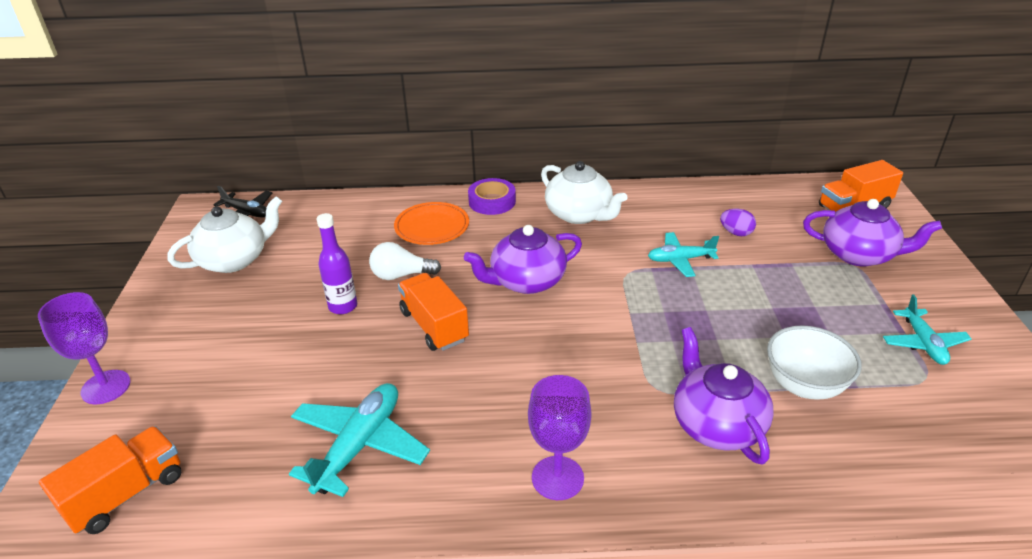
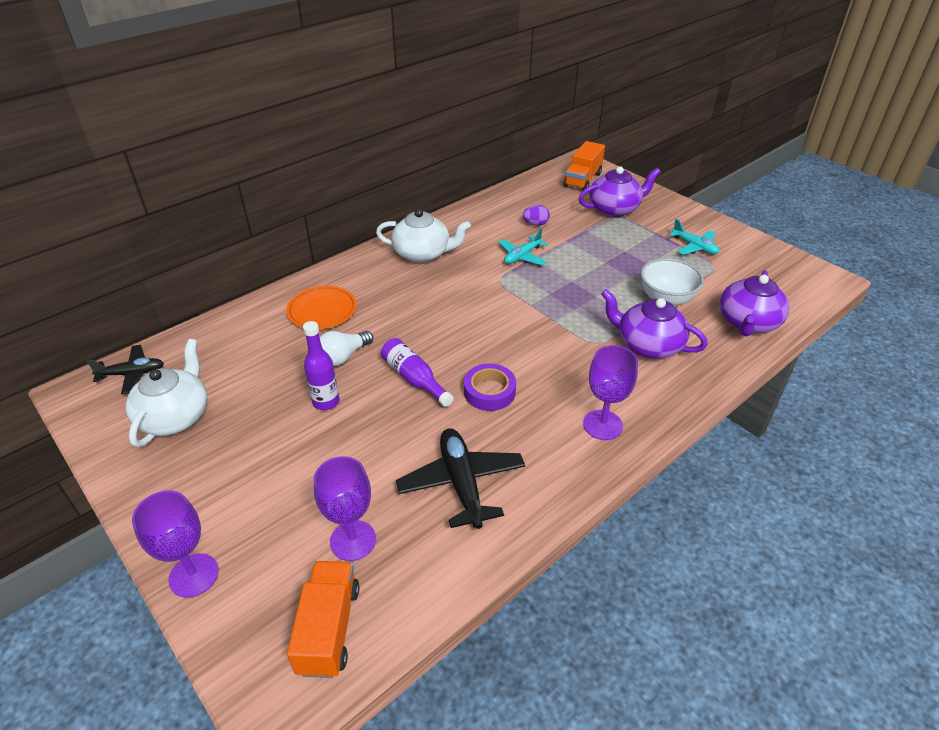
camera: 40 degrees left, 5 degrees up
(224, 435) = (353, 540): none -> purple goblet
(359, 445) = (462, 483): turquoise plane -> black plane
(434, 326) = (414, 379): orange truck -> purple bottle
(492, 201) = (347, 271): purple tape -> purple tape (489, 392)
(526, 281) = (441, 317): purple teapot -> purple teapot (747, 323)

